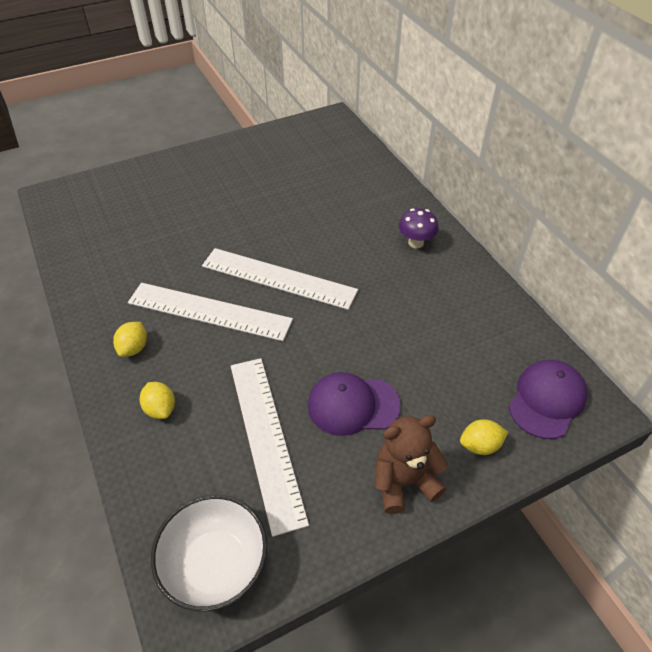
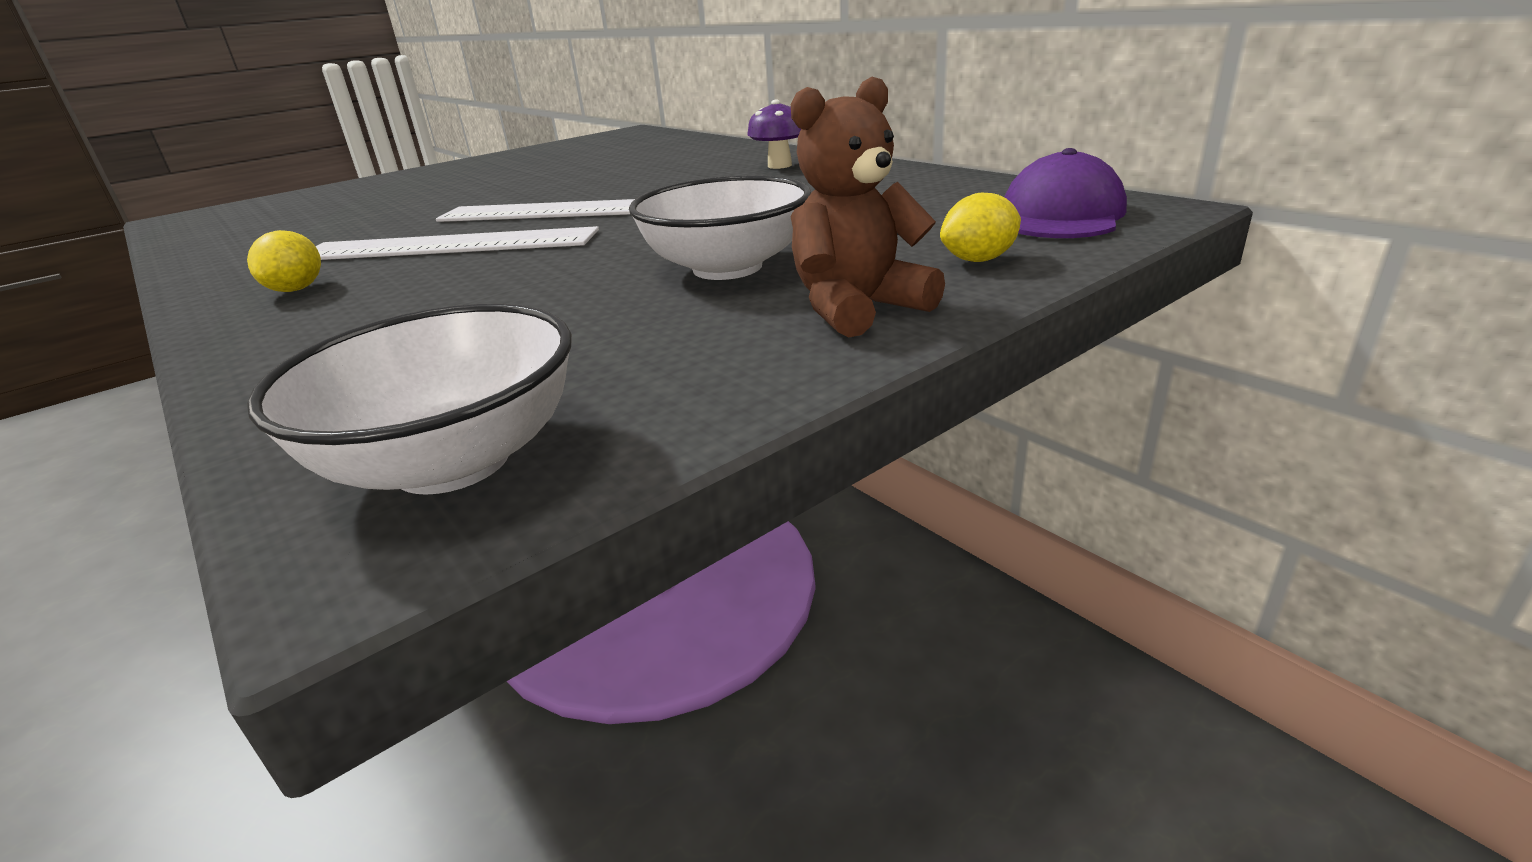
camera: 10 degrees left, 20 degrees down
(160, 409) = (340, 327): yellow lemon -> none
(266, 438) = (565, 317): white ruler -> none
(353, 405) = (727, 268): purple cap -> white bowl

